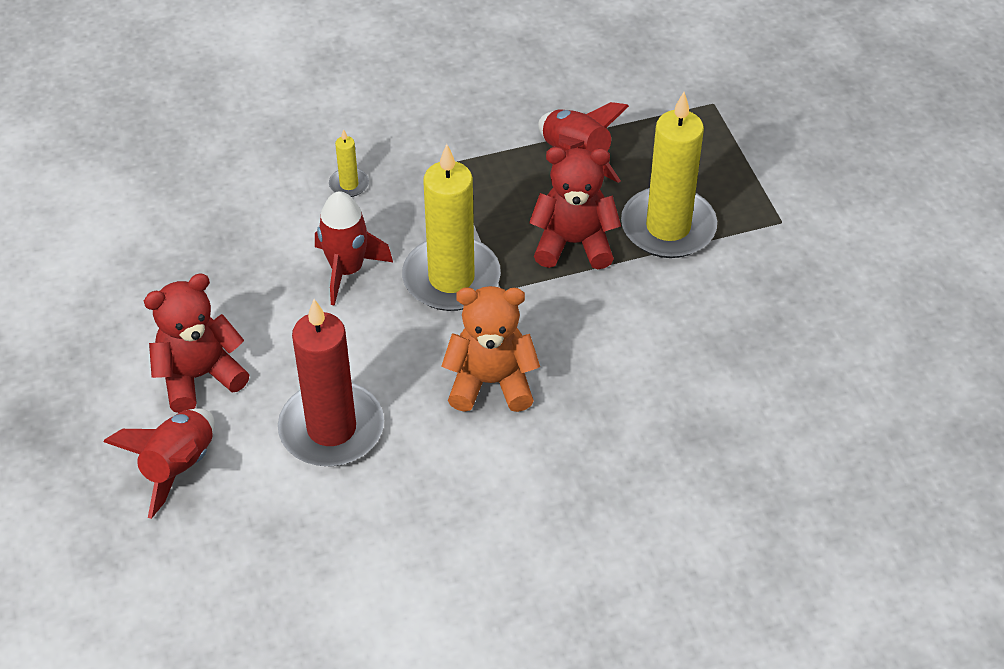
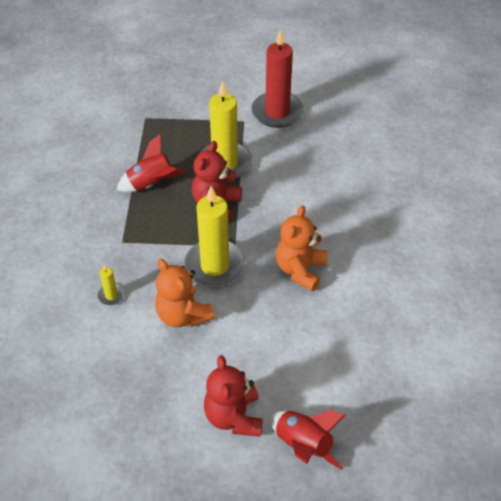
camera: 70 degrees left, 0 degrees up
(331, 429) = (304, 354): red candle -> red candle (277, 112)
(347, 270) = (183, 315): red rocket -> orange teddy bear

